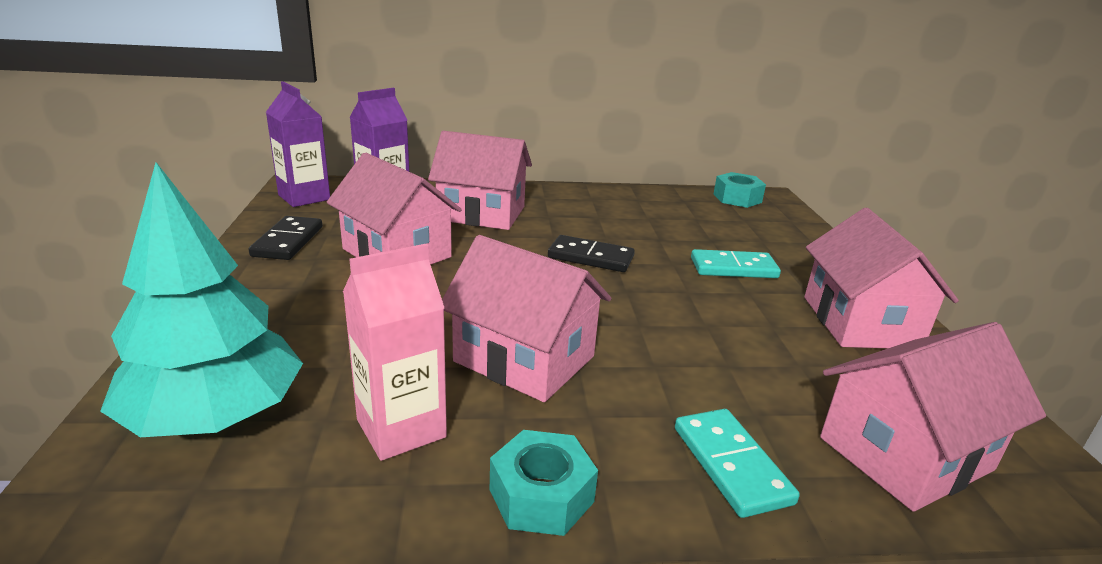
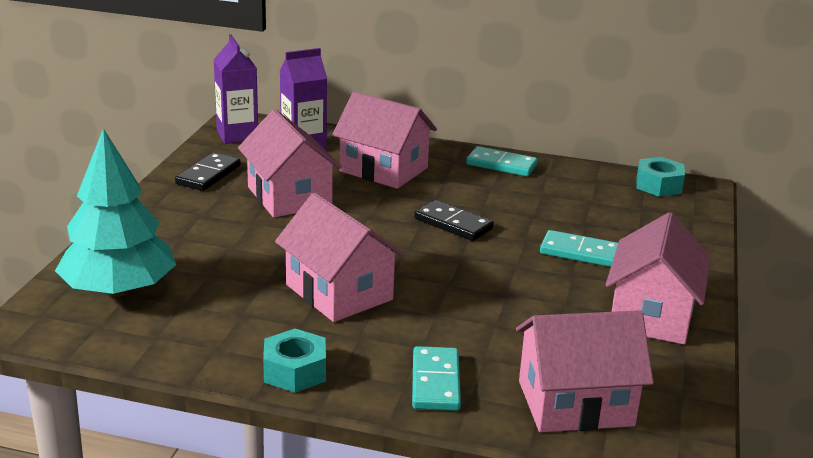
camera: 20 degrees right, 0 degrees up
(401, 428) = (228, 319): pink carton -> none
(590, 196) = (501, 165): none -> turquoise domino

